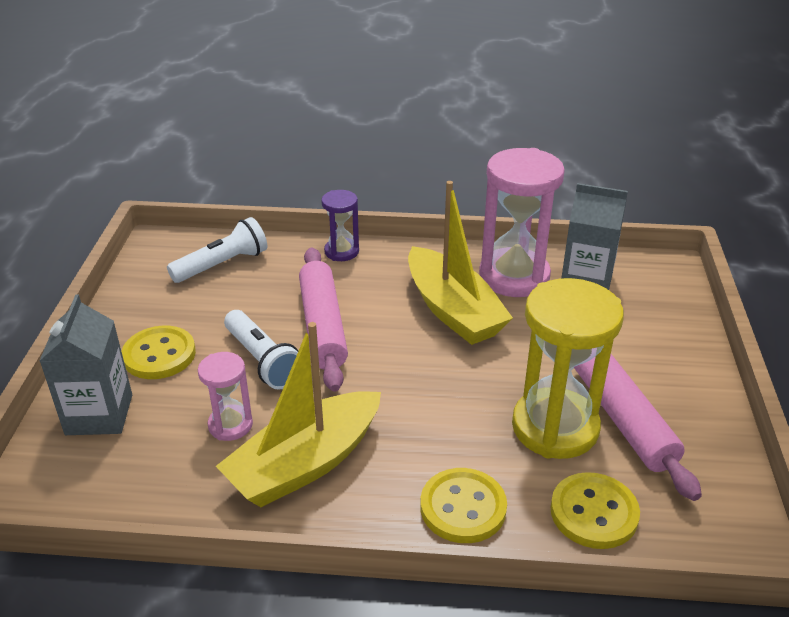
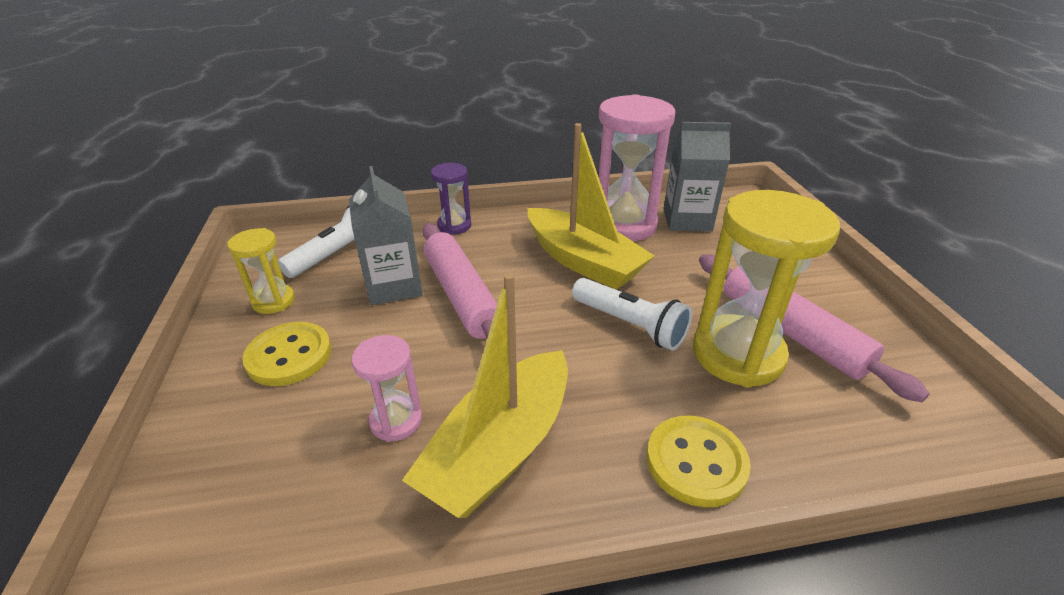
camera: 15 degrees left, 0 degrees up
(99, 414) = (228, 440): grey carton -> grey carton (394, 286)
(157, 303) = (274, 301): none -> yellow hourglass
(263, 361) = (410, 341): white flashlight -> white flashlight (630, 325)
(594, 513) = (828, 436): yellow button -> none

